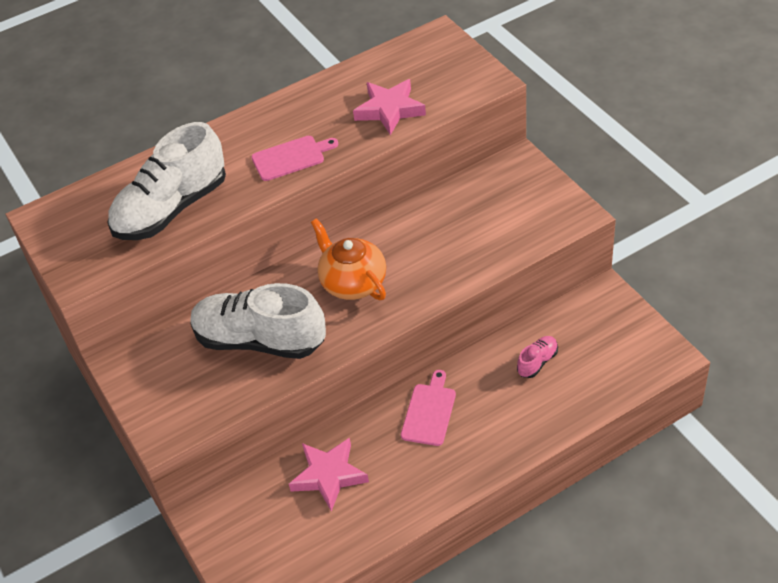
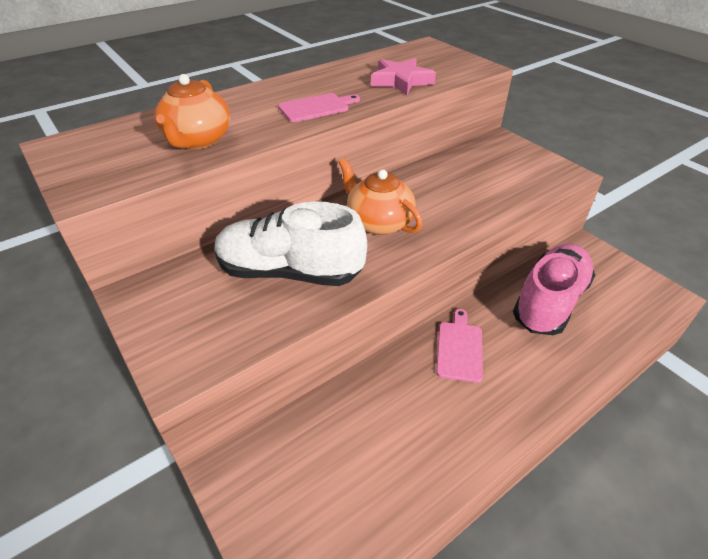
camera: 10 degrees left, 5 degrees down
(171, 209) = (197, 140): white shoe -> orange teapot
(329, 476) = (367, 418): pink star -> none
(537, 362) = (549, 301): pink shoe -> pink shoe, size x2.38

